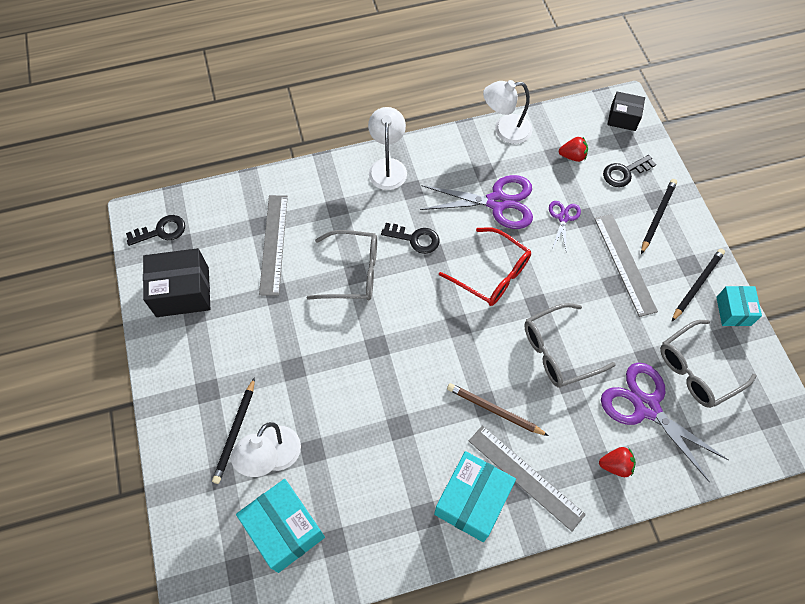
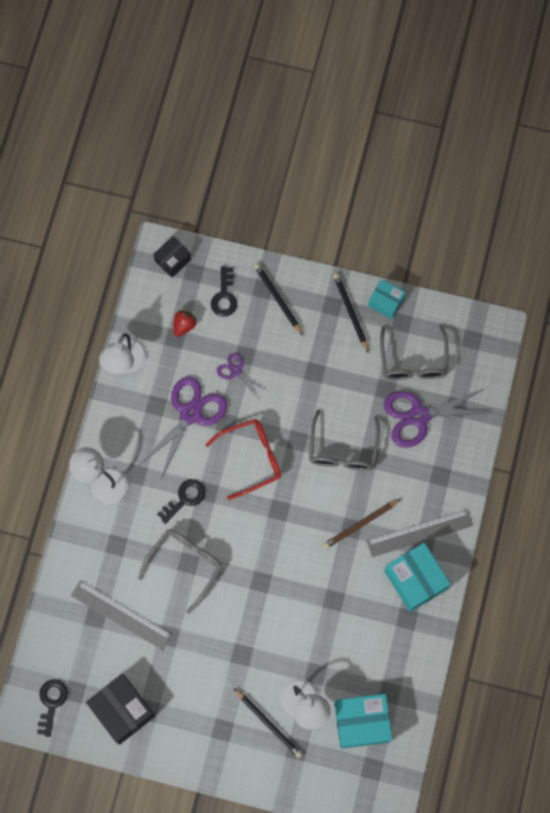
camera: 60 degrees left, 10 degrees up
(182, 292) = (122, 710): black box -> black box turned 60 degrees counterclockwise
(615, 465) = (446, 466): red strawberry -> none
(624, 264) = (302, 352): grey ruler -> none

